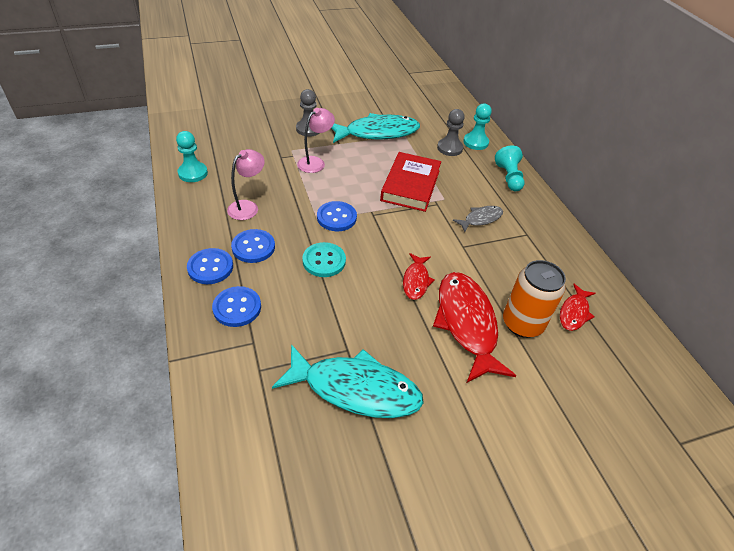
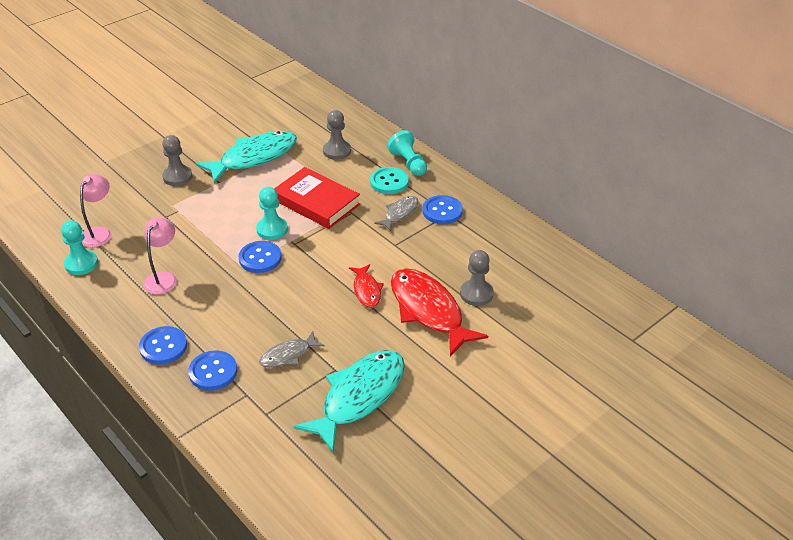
camera: 20 degrees left, 5 degrees down
(253, 247) = (194, 314): blue button -> blue button (442, 211)
(312, 317) = (288, 355): none -> grey fish
(315, 162) = (206, 210): pink lamp -> pink lamp (99, 233)
(324, 261) = (271, 302): turquoise button -> turquoise button (389, 182)
(355, 389) = (359, 397): turquoise fish -> turquoise fish turned 45 degrees counterclockwise
(410, 185) = (316, 202): red book -> red book turned 45 degrees counterclockwise
(475, 142) = (360, 136): turquoise pawn -> turquoise pawn (272, 229)
(522, 323) = (476, 294): orange can -> grey pawn
(574, 312) = (516, 269): red fish -> none

